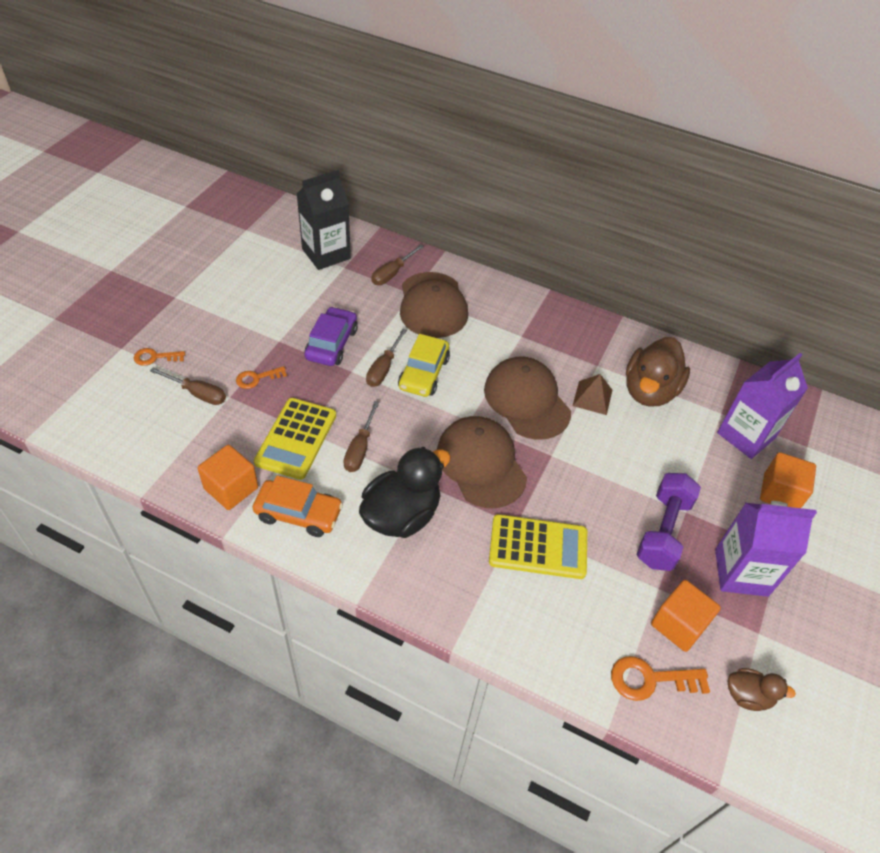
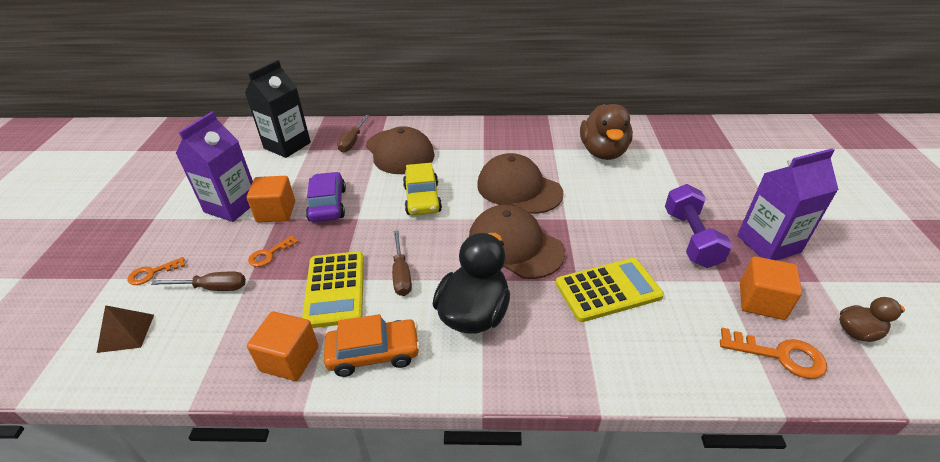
camera: 20 degrees left, 10 degrees down
(383, 368) = (385, 207): brown screwdriver -> none
(592, 397) = (566, 170): brown pyramid -> brown pyramid (126, 333)
(650, 679) = (780, 355): orange key -> orange key turned 135 degrees counterclockwise
(746, 435) = (690, 156): purple carton -> purple carton (232, 206)
(780, 493) = (744, 182): orange cube -> orange cube (276, 212)

